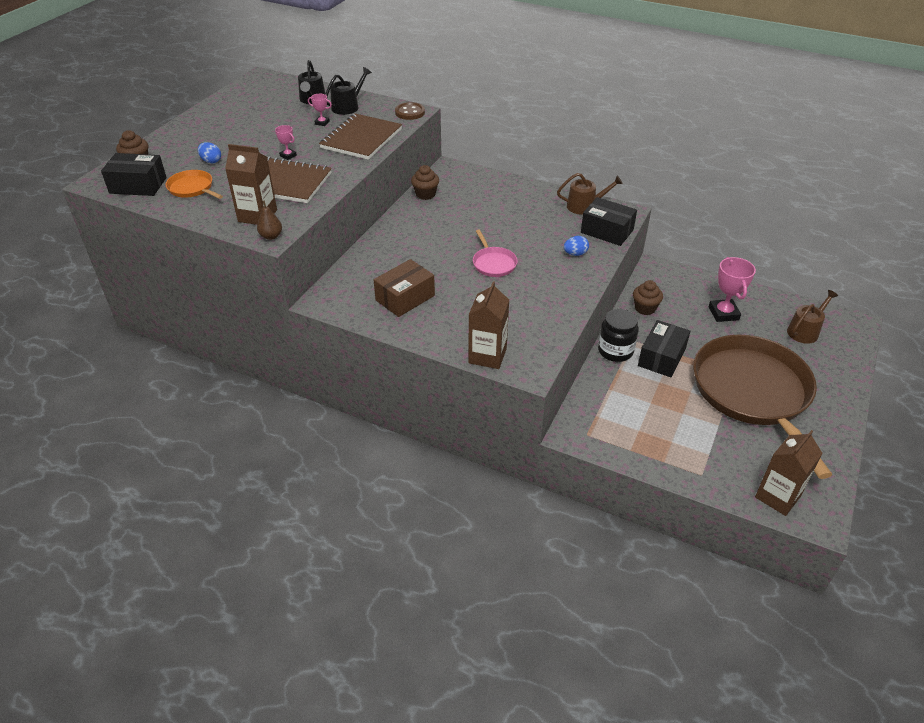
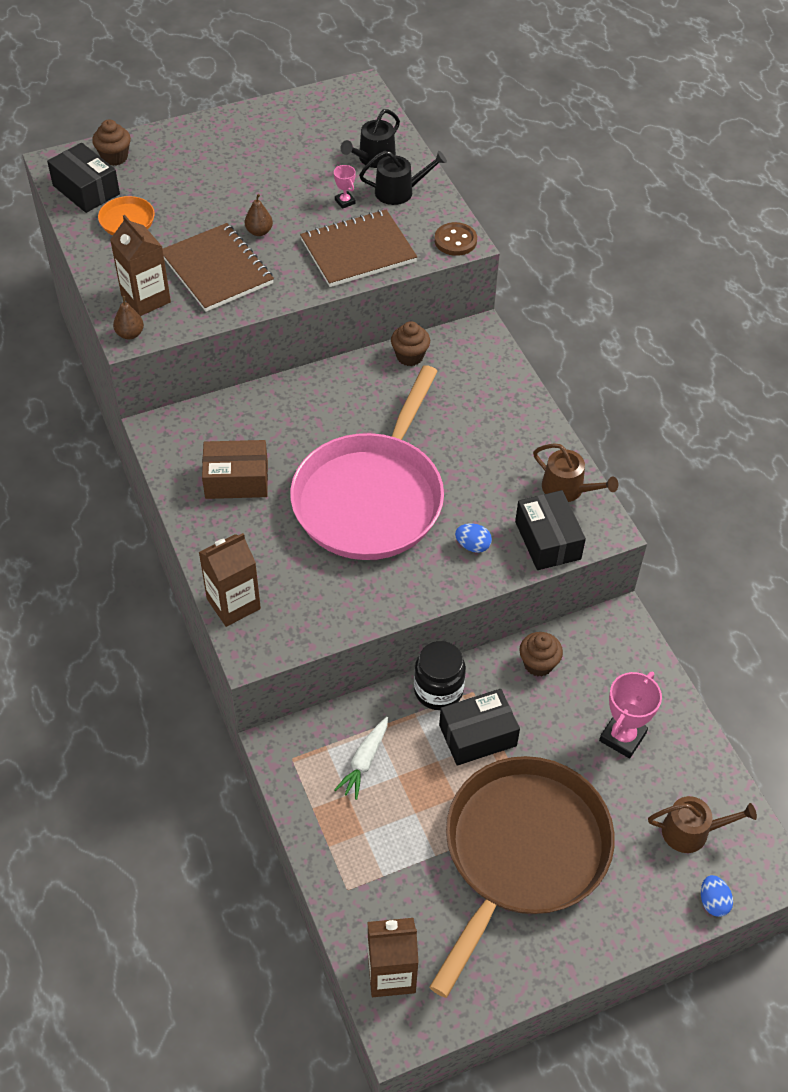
camera: 40 degrees right, 10 degrees up
(211, 161) = (181, 195): blue egg -> blue egg (713, 902)
(288, 155) = (259, 232): pink trophy -> brown pear
(493, 263) = (371, 497): pink pan -> pink pan, size x2.50
(625, 408) = (364, 761): none -> white carrot

